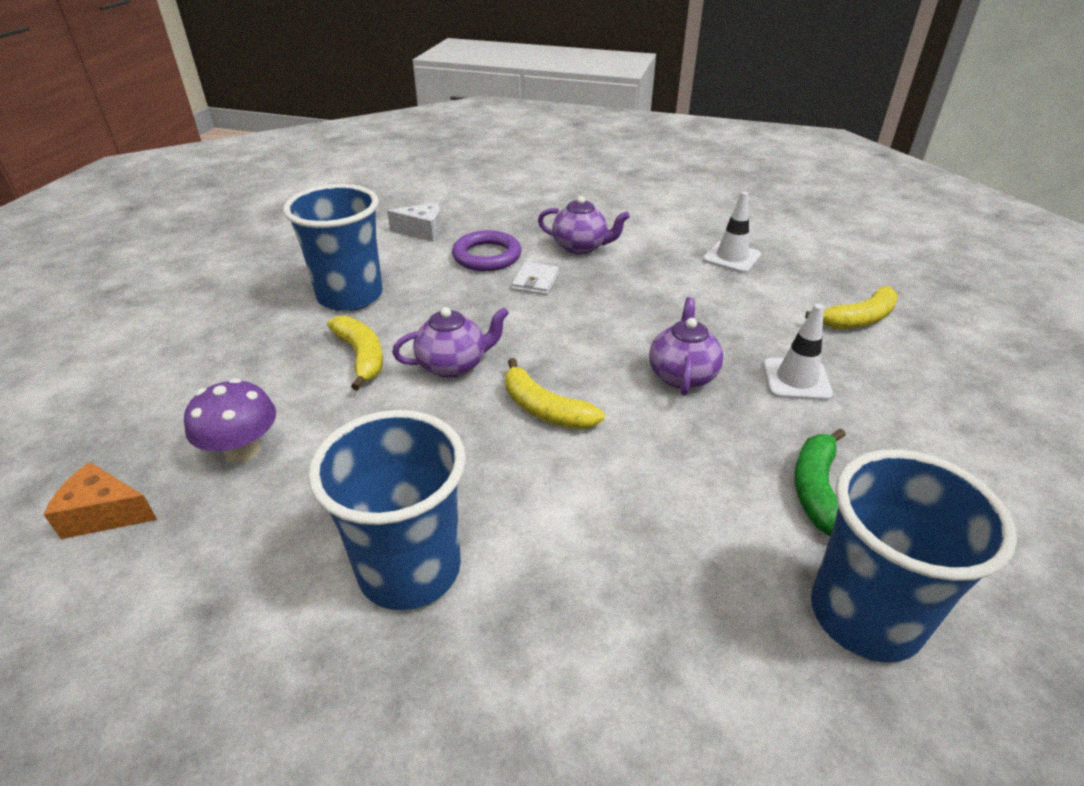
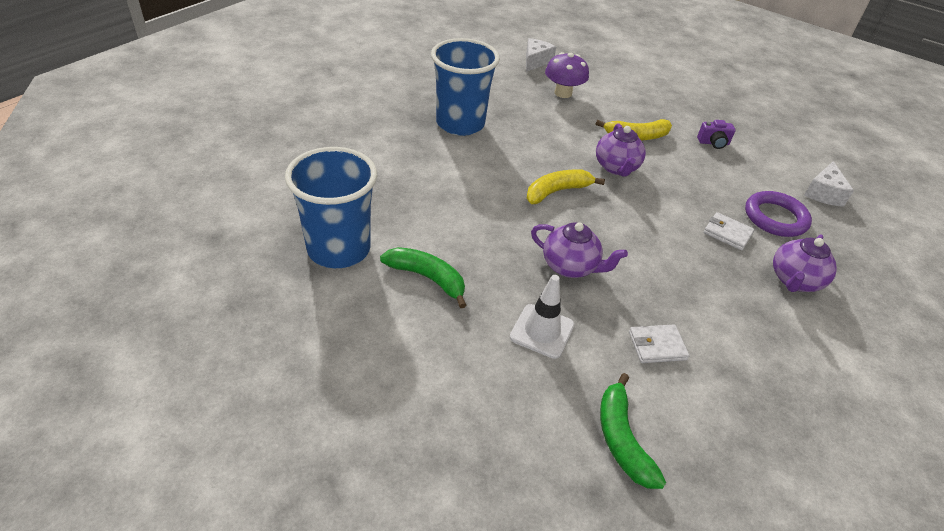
camera: 105 degrees right, 5 degrees up
(105, 514) = (535, 61): orange cheese -> white cheese
(350, 296) = (713, 143): blue cup -> purple camera
(731, 257) = (770, 394): white traffic cone -> none
(739, 311) = (657, 346): none -> white wallet
(859, 319) = (622, 439): yellow banana -> green banana

